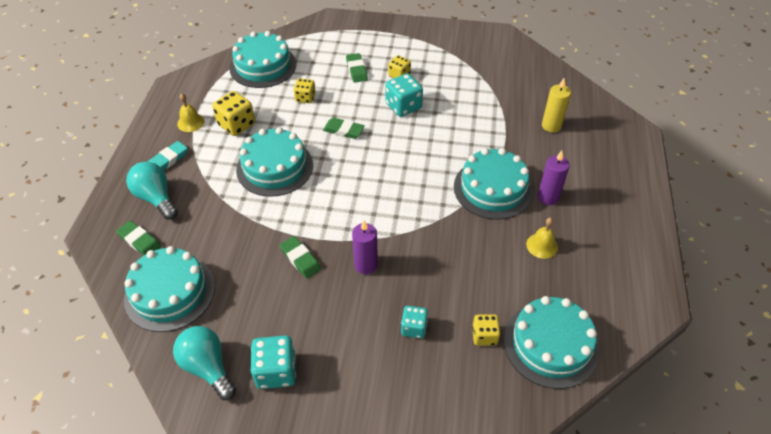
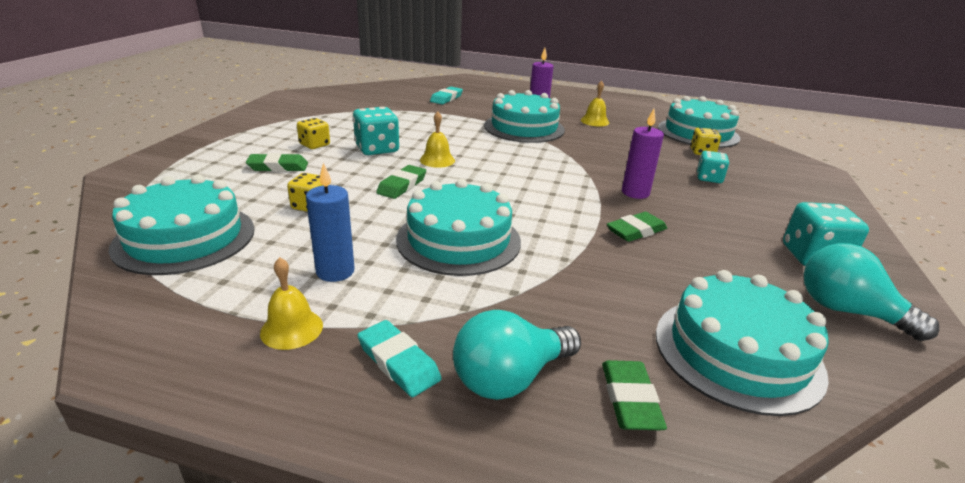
camera: 85 degrees left, 20 degrees down
(139, 241) = (630, 399): green eraser -> green eraser turned 45 degrees counterclockwise
(208, 367) = (847, 311): turquoise light bulb -> turquoise light bulb turned 75 degrees clockwise
(236, 124) = (335, 271): yellow dice -> blue candle
(393, 141) = (437, 160): none -> yellow bell
(551, 126) = (446, 98): yellow candle -> turquoise eraser

